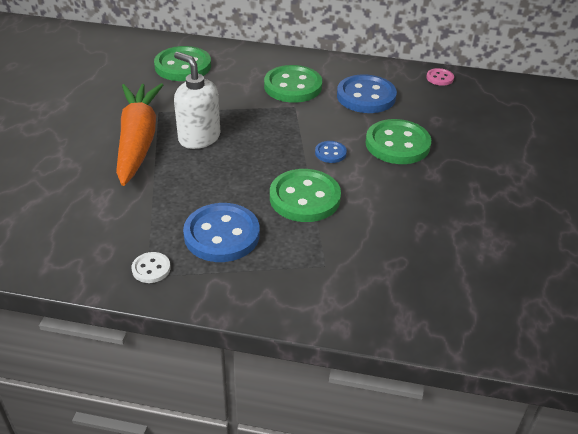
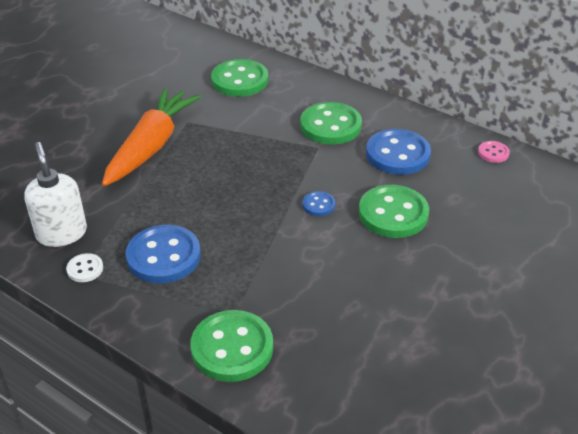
camera: 25 degrees right, 0 degrees up
(199, 138) = (206, 157): white soap dispenser -> white soap dispenser (62, 233)
(304, 198) = (262, 243): green button -> green button (232, 348)

